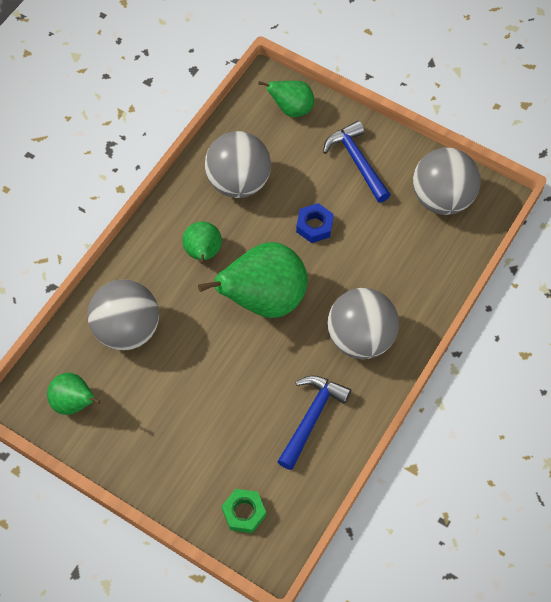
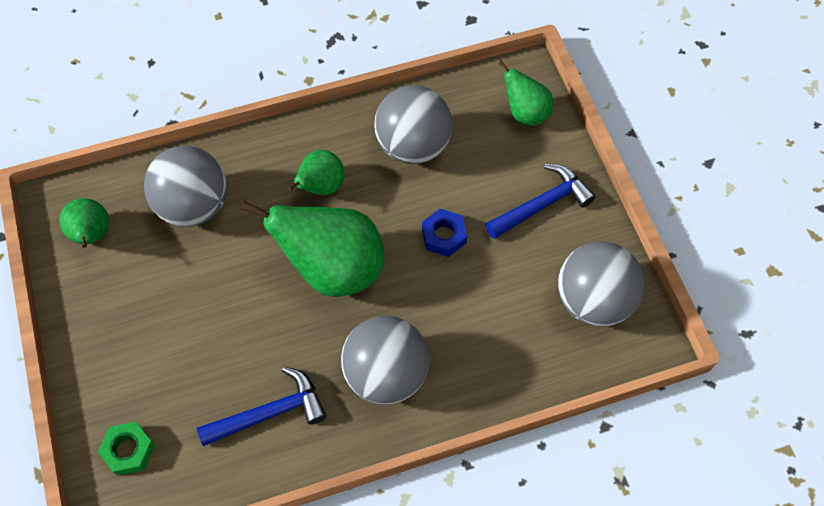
camera: 40 degrees right, 0 degrees up
(357, 161) = (542, 205): blue hammer -> blue hammer turned 45 degrees clockwise

